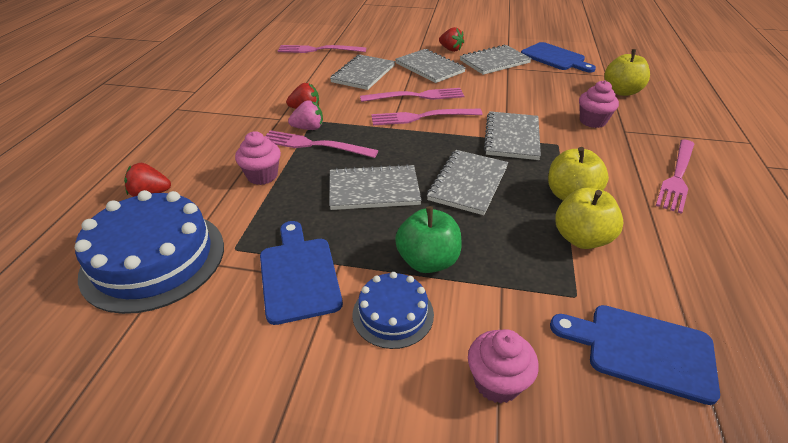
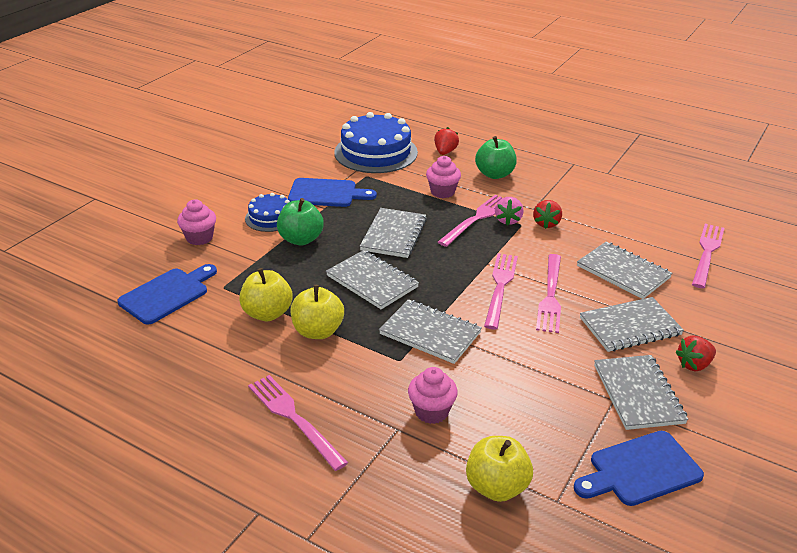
camera: 110 degrees right, 5 degrees down
(209, 149) = (494, 174): none -> green apple

